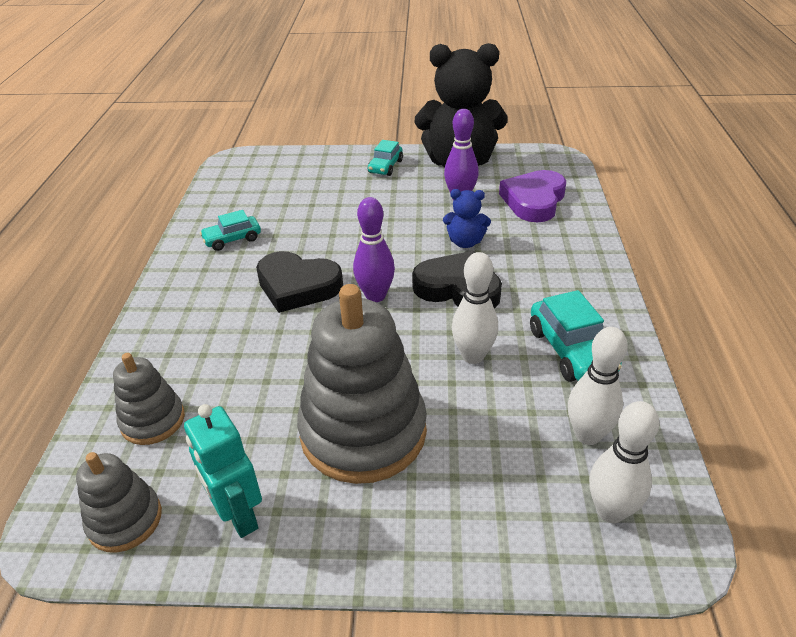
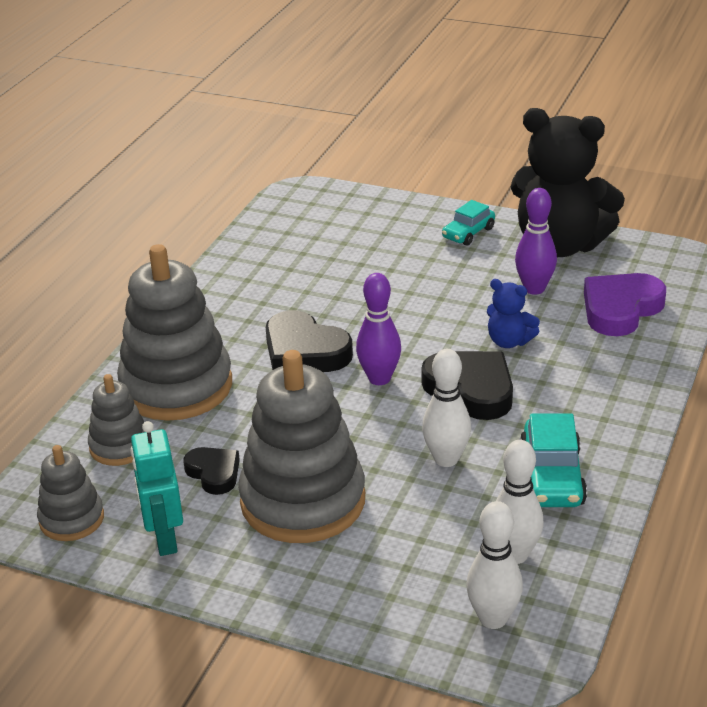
camera: 20 degrees right, 5 degrees down
(190, 344) = (176, 386): none -> grey stacking toy
(232, 239) = (259, 287): turquoise car -> none
(262, 425) = (214, 473): none -> black heart

